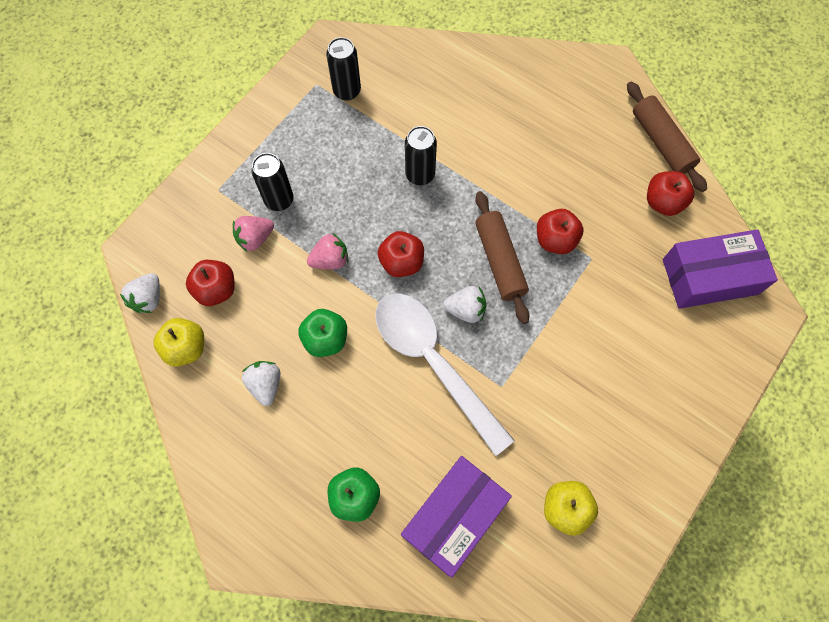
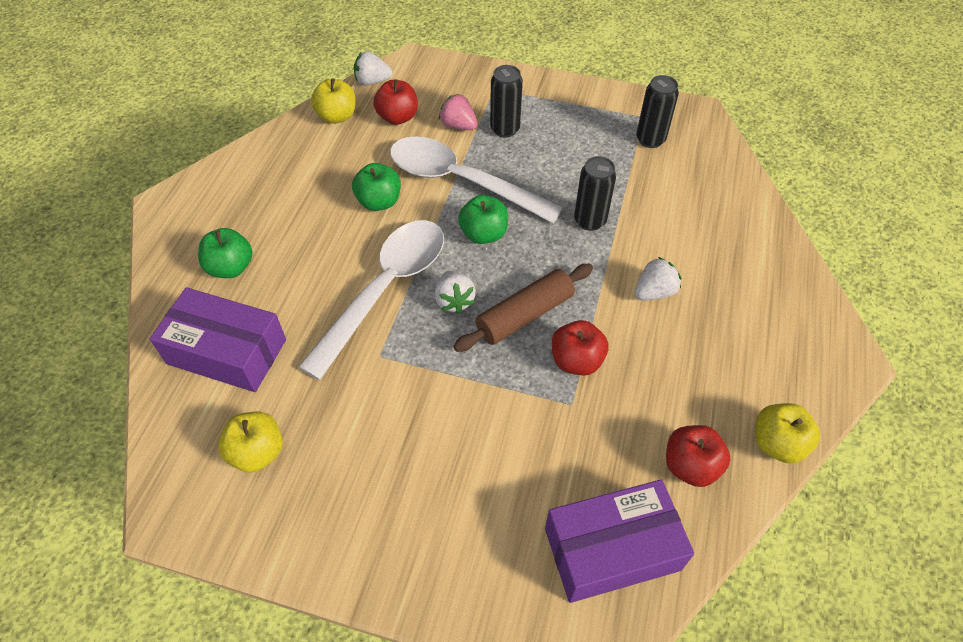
camera: 70 degrees right, 15 degrees down
(266, 384) = (320, 175): white strawberry -> white strawberry (654, 292)
(330, 260) = (461, 181): pink strawberry -> white spoon
(401, 262) = (483, 234): red apple -> green apple
(661, 142) = (777, 443): brown rolling pin -> yellow apple
(710, 277) = (612, 549): purple box -> purple box turned 75 degrees counterclockwise

